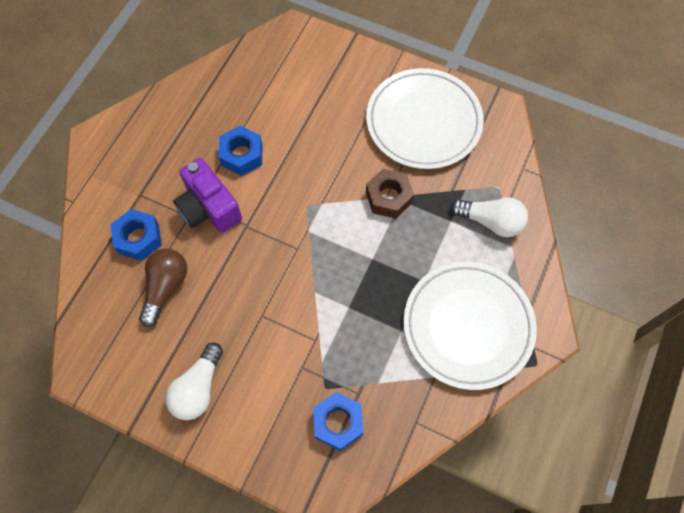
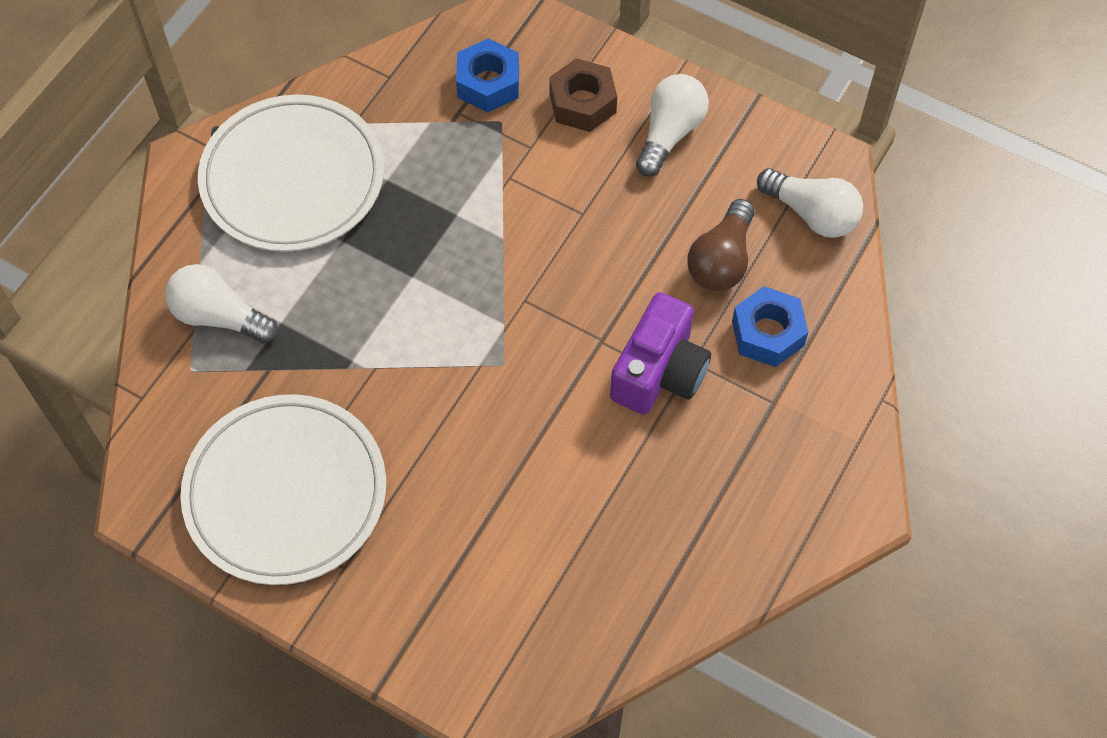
camera: 175 degrees left, 5 degrees down
(99, 328) = (812, 214): none -> white light bulb
(209, 208) = (659, 372): purple camera -> purple camera turned 60 degrees clockwise
(242, 155) = (605, 457): blue nut -> none
(388, 197) = (370, 366): brown nut -> brown nut (582, 103)

